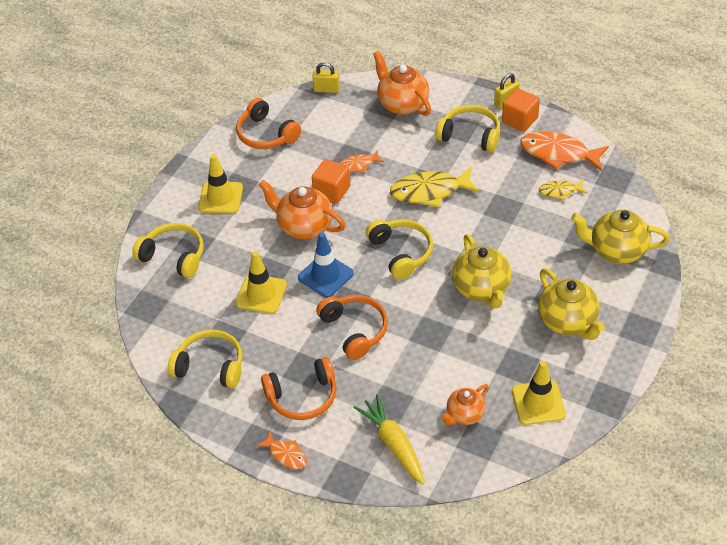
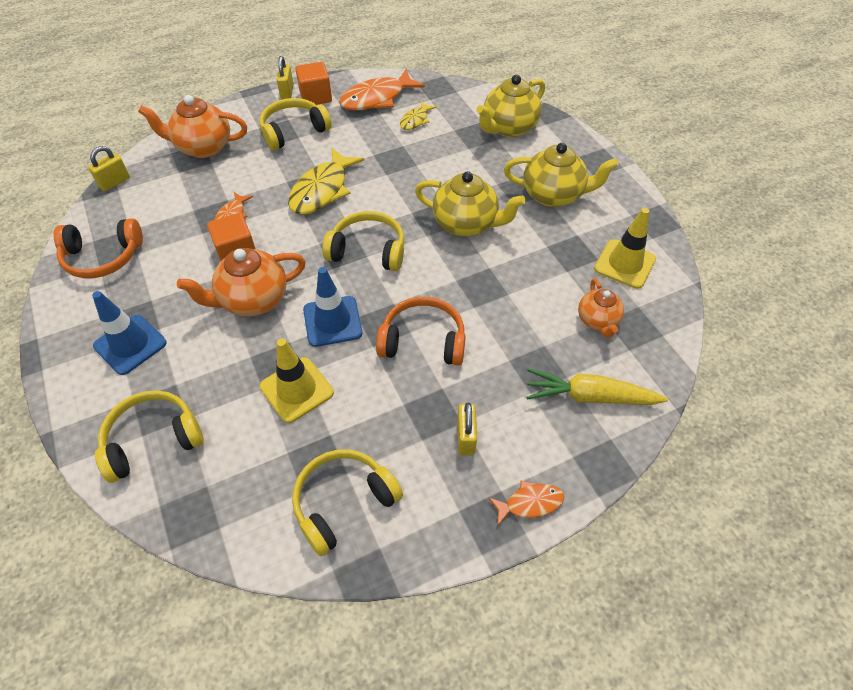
camera: 55 degrees left, 5 degrees up
(221, 198) = (130, 344): yellow traffic cone -> blue traffic cone
(302, 396) = (465, 437): orange headphones -> yellow padlock

